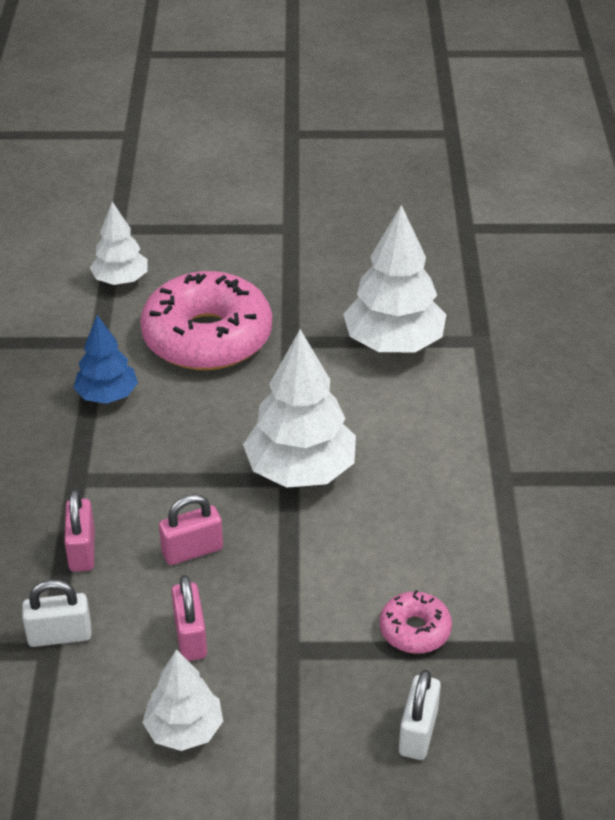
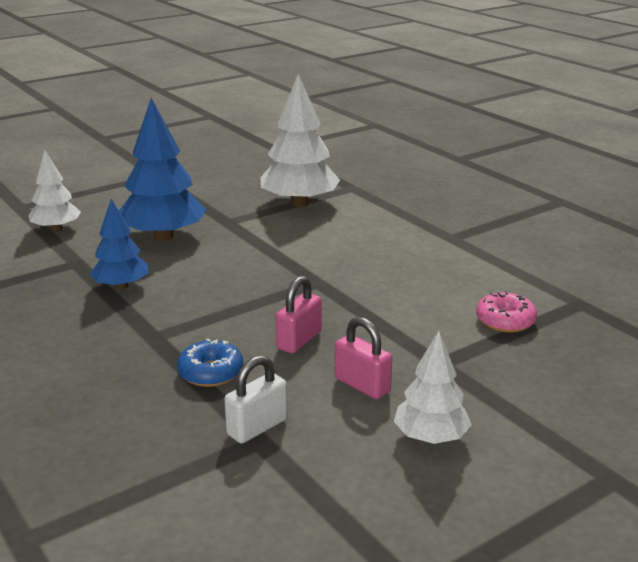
camera: 35 degrees left, 15 degrees down
(82, 550) = (211, 372): pink padlock -> blue donut
(207, 337) = (164, 236): pink donut -> blue tree
(300, 471) = (321, 276): white tree -> none
(418, 732) = (582, 367): white padlock -> none

